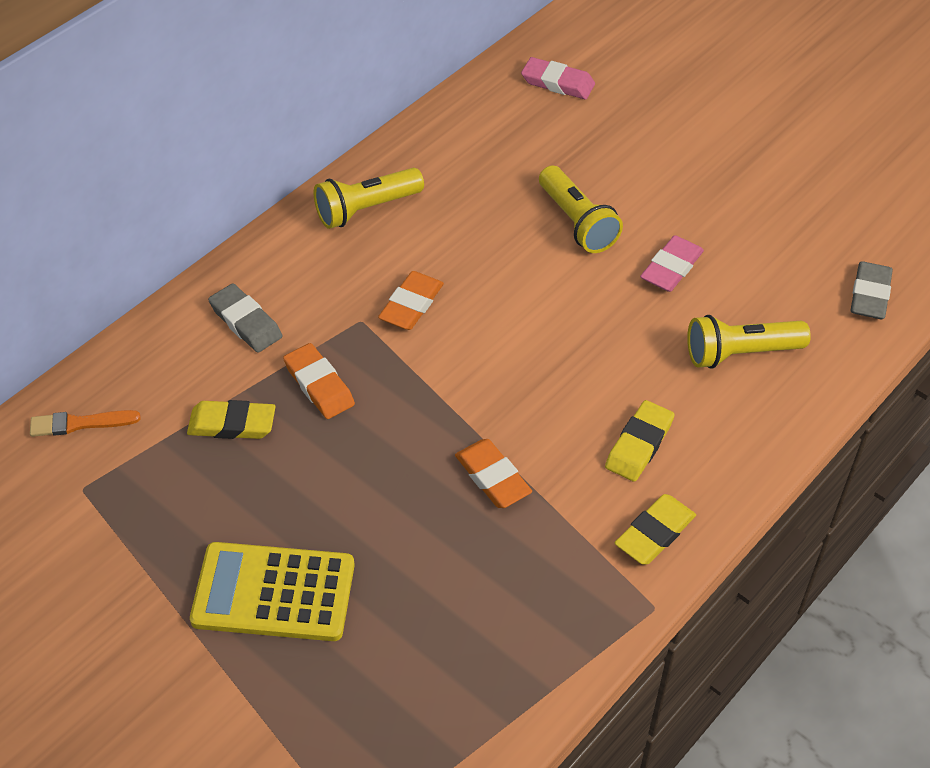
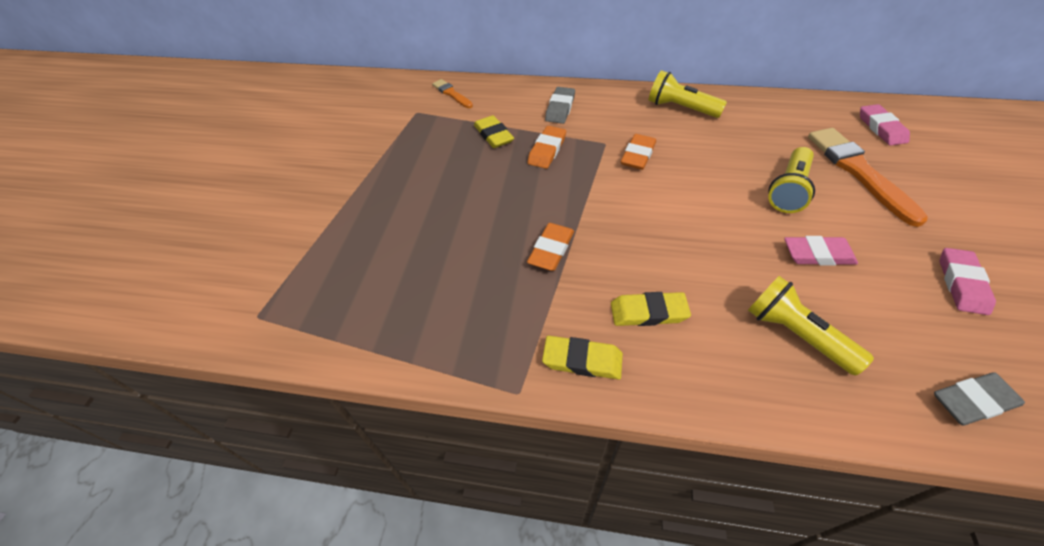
camera: 60 degrees right, 0 degrees up
(273, 592) = (400, 200): yellow calculator -> none
(411, 304) = (638, 155): orange eraser -> orange eraser turned 60 degrees counterclockwise
(600, 152) = (859, 172): none -> orange brush
(773, 203) = (961, 284): none -> pink eraser

